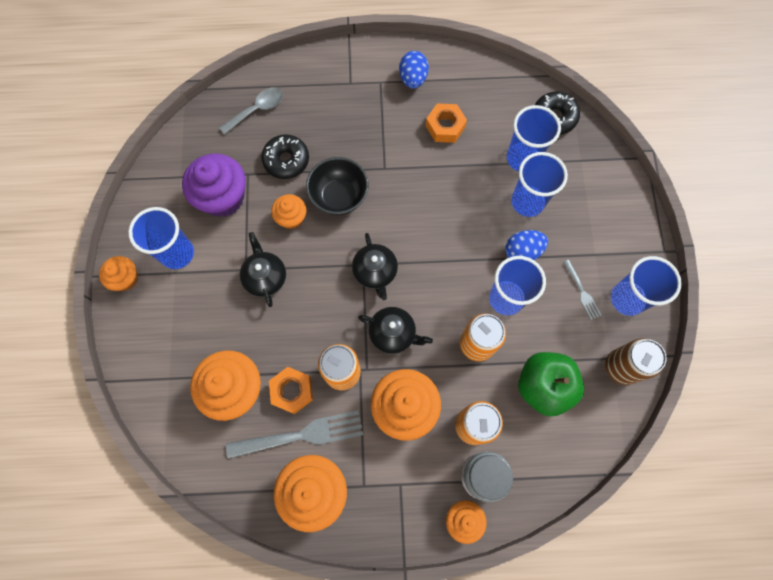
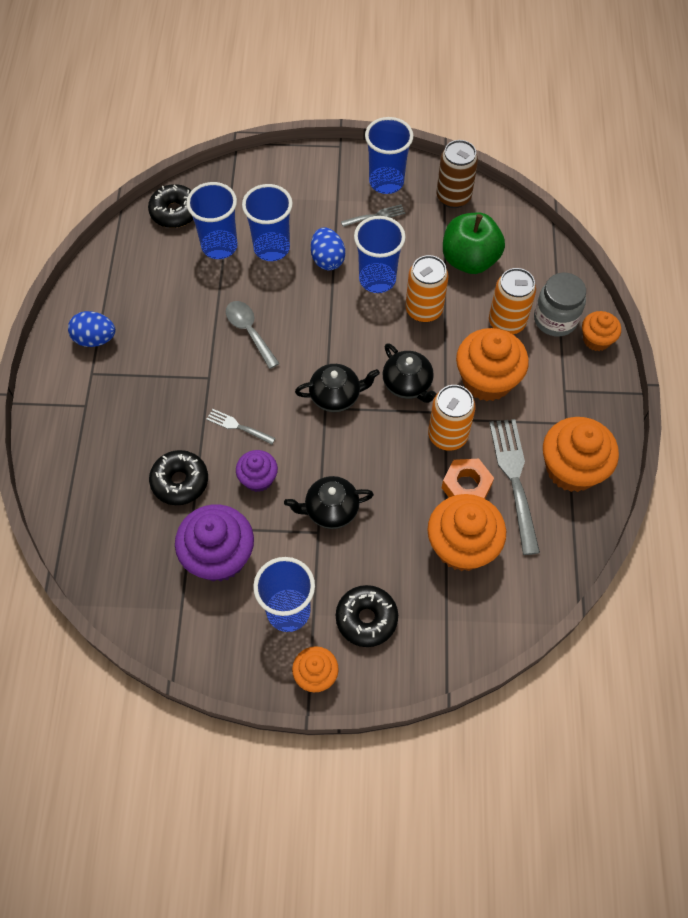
camera: 85 degrees left, 10 degrees down
(170, 313) = (366, 619): none -> black donut
(257, 110) = (101, 513): grey spoon -> grey spoon (249, 331)
(291, 218) = (258, 479): orange cupcake -> purple cupcake
(339, 197) = (238, 426): black bowl -> grey fork
(393, 334) = (407, 384): black teapot -> black teapot turned 120 degrees clockwise
(445, 127) = (166, 313): orange nut -> none

